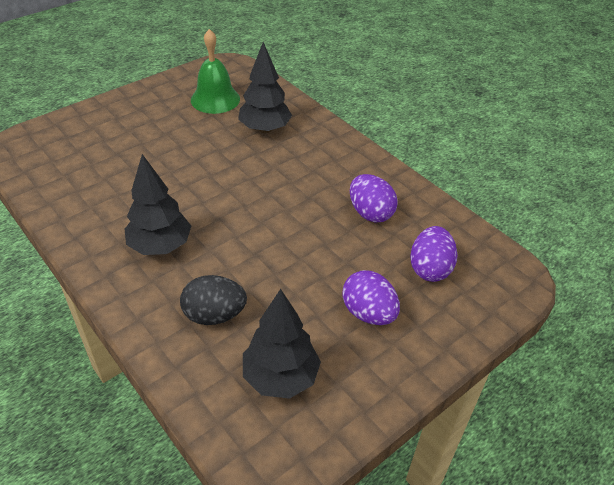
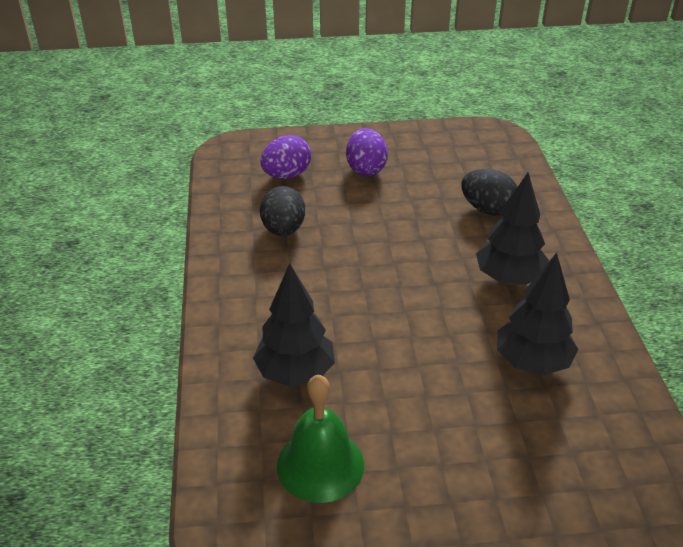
camera: 145 degrees left, 5 degrees down
(280, 377) = (461, 161): black tree -> black tree (532, 362)
(370, 213) = (283, 230): purple egg -> black egg

